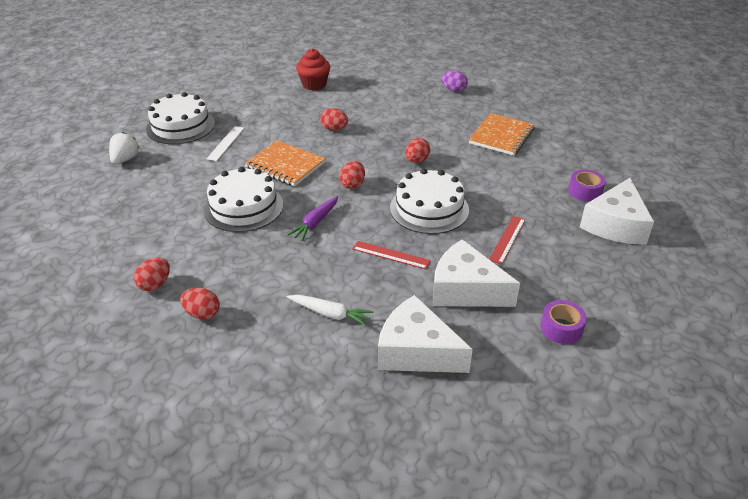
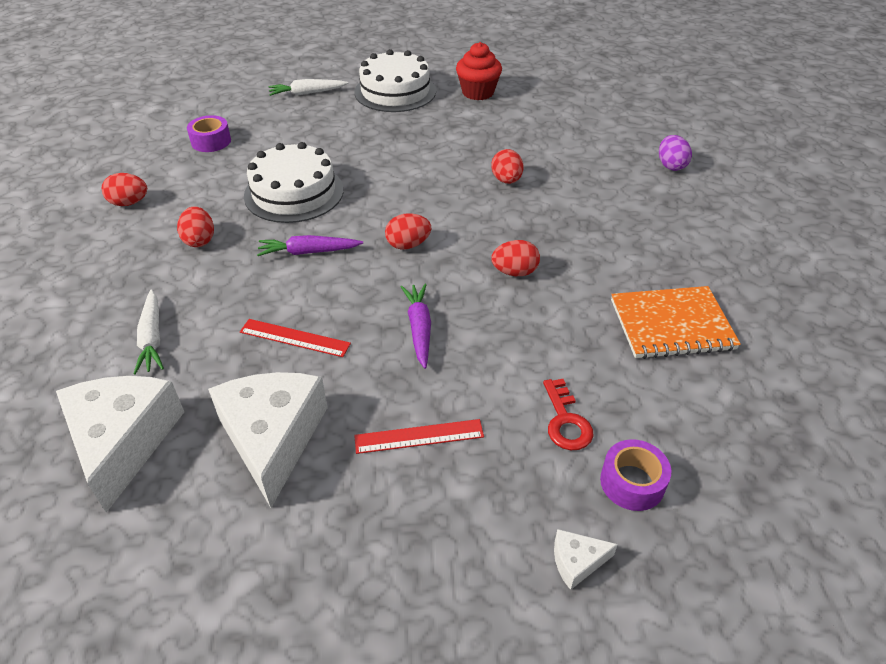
camera: 55 degrees right, 5 degrees up
(125, 159) = (307, 93): white strawberry -> white carrot
(202, 314) = (102, 251): red egg -> red egg (199, 240)
(225, 143) = (395, 129): white ruler -> none
(285, 165) = (396, 182): orange notebook -> none
(314, 84) = (580, 125): red cupcake -> red cupcake (478, 92)
(391, 255) = (294, 338): red ruler -> red ruler turned 60 degrees counterclockwise
(429, 209) = (419, 329): white cake -> purple carrot
(454, 90) = (728, 230): purple egg -> purple egg (671, 165)
(535, 192) = (566, 421): none -> red key
(561, 328) = (254, 585): purple tape -> purple tape (211, 141)
(615, 225) = (577, 562): white cheese -> white cheese, size x0.42

